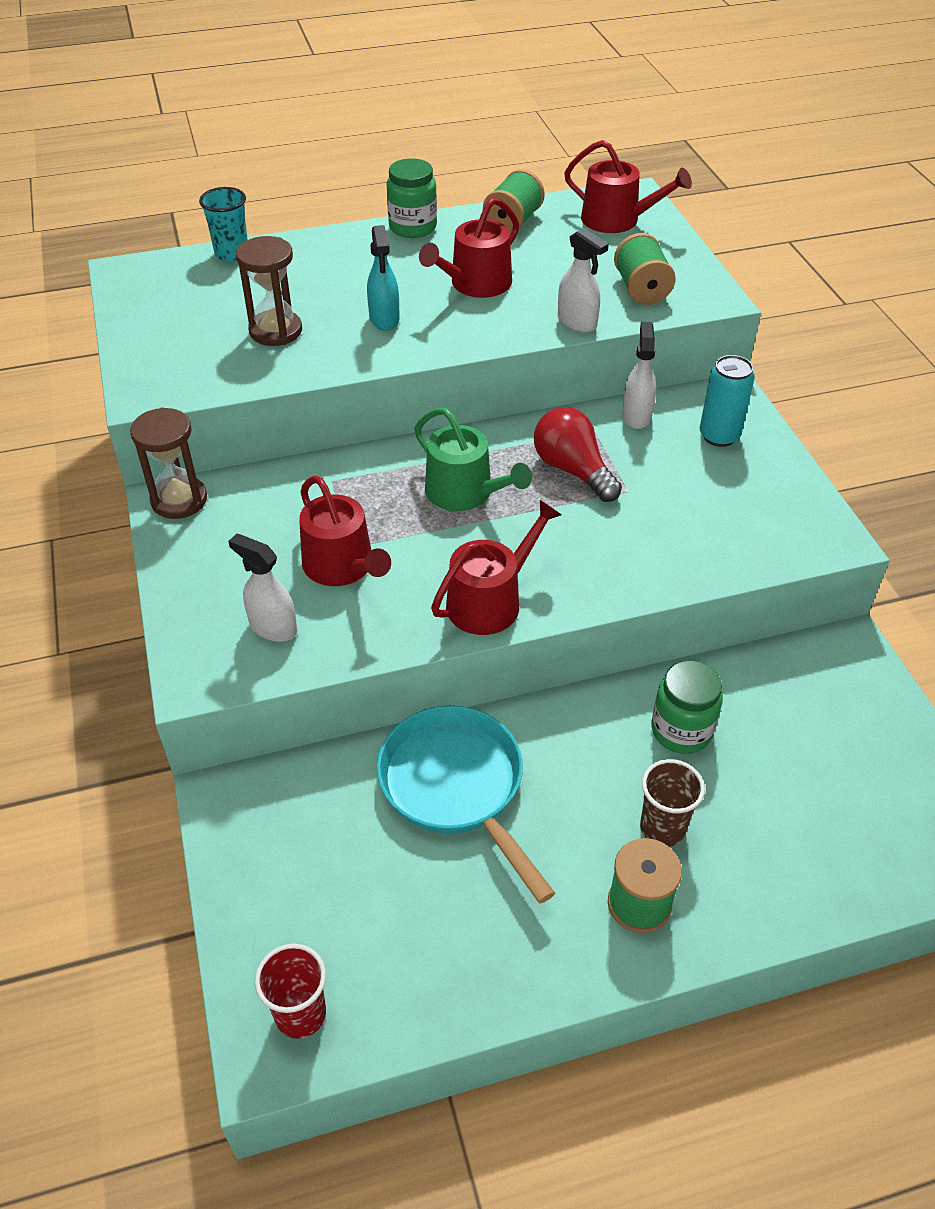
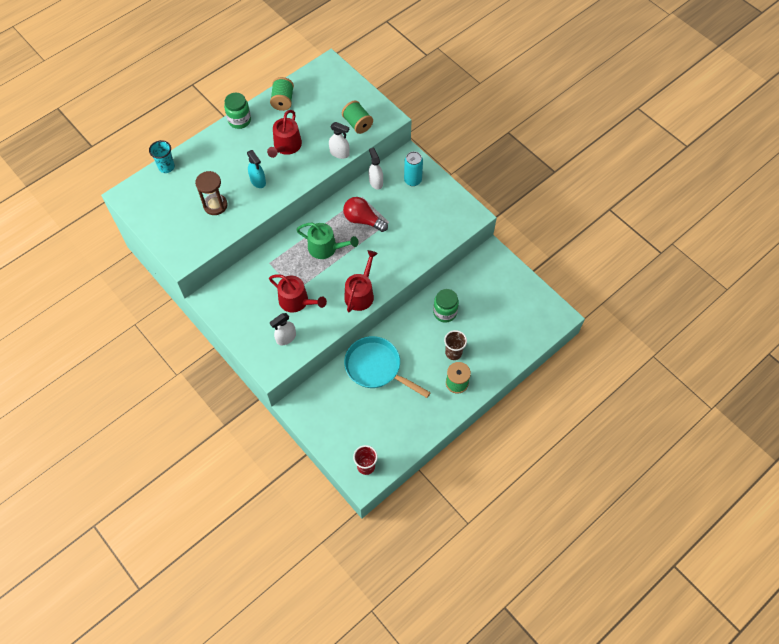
camera: 25 degrees left, 15 degrees up
(179, 500) = (212, 297): brown hourglass -> none
(273, 627) = (286, 338): white spray bottle -> white spray bottle turned 45 degrees counterclockwise
(617, 220) = (328, 83): red watering can -> none

